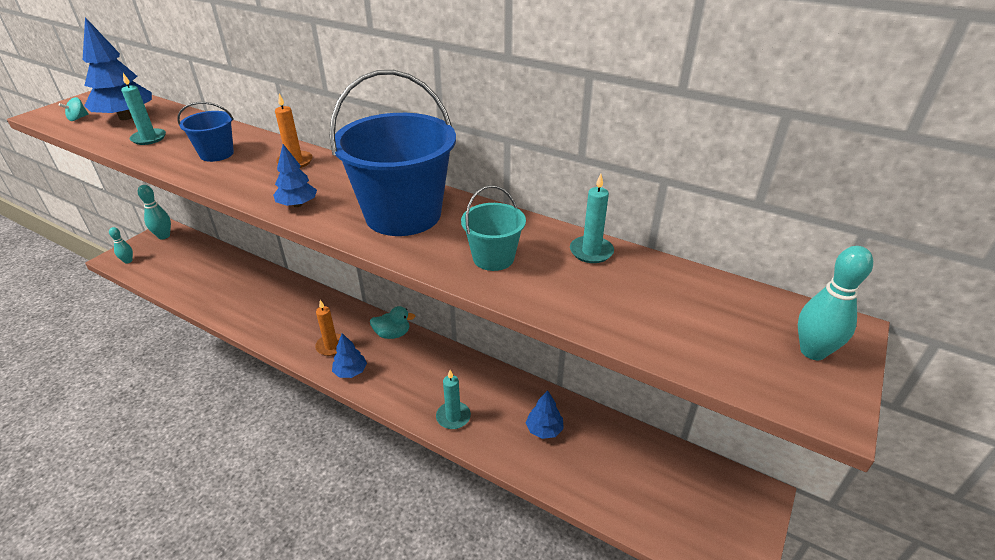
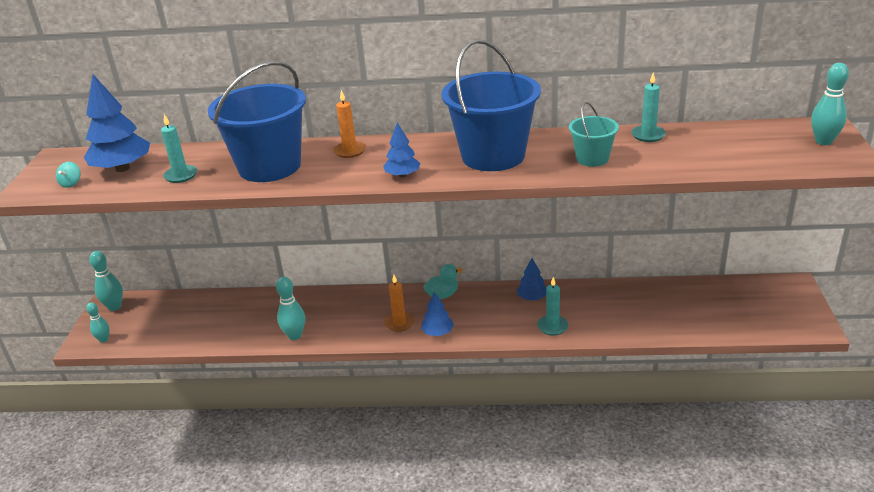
camera: 25 degrees left, 5 degrees down
(217, 154) = (269, 166): blue bucket -> blue bucket, size x2.01
(245, 319) = (295, 335): none -> turquoise bowling pin
(544, 429) = (625, 307): blue tree -> blue tree (532, 298)

